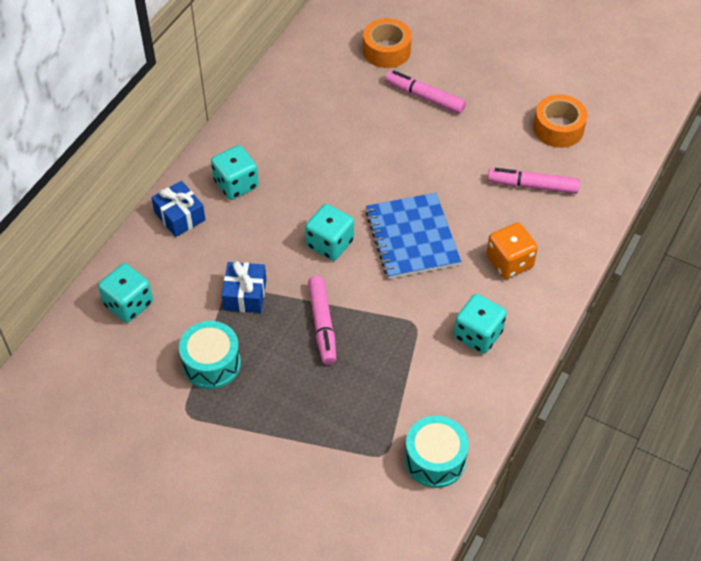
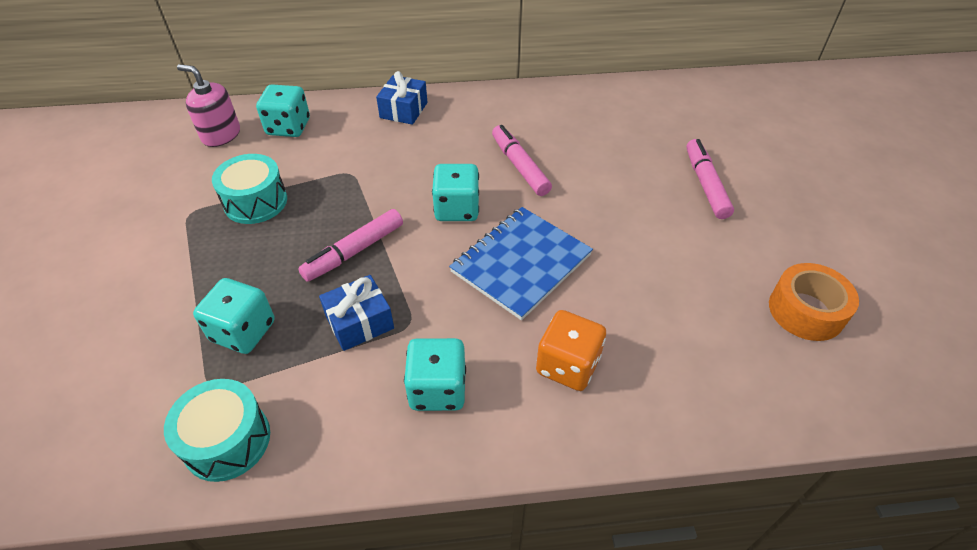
camera: 55 degrees right, 5 degrees down
(94, 356) = (221, 135): none -> pink soap dispenser
(236, 184) = (468, 122): turquoise dice -> turquoise dice (243, 331)
(245, 295) = (350, 185): blue gift -> blue gift (359, 322)
(386, 51) = (725, 133): orange tape -> none
(532, 186) = (697, 329): pink marker -> pink marker (520, 166)

